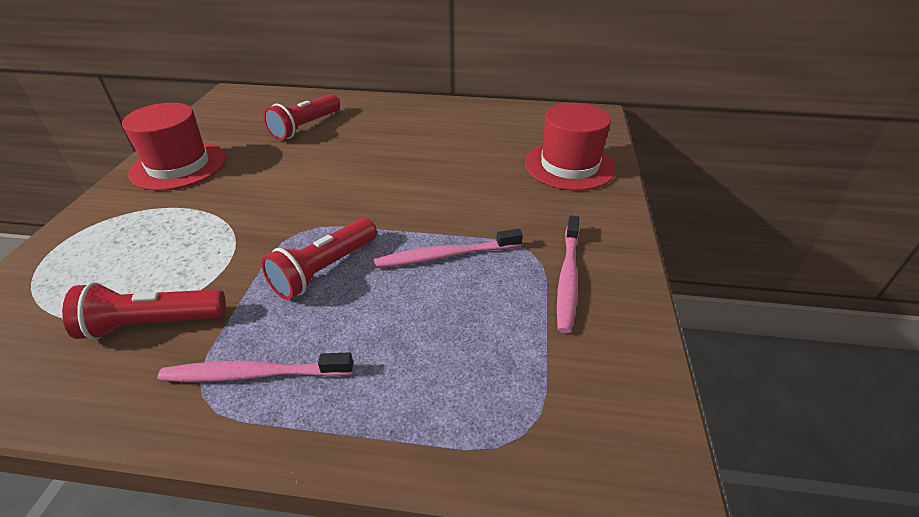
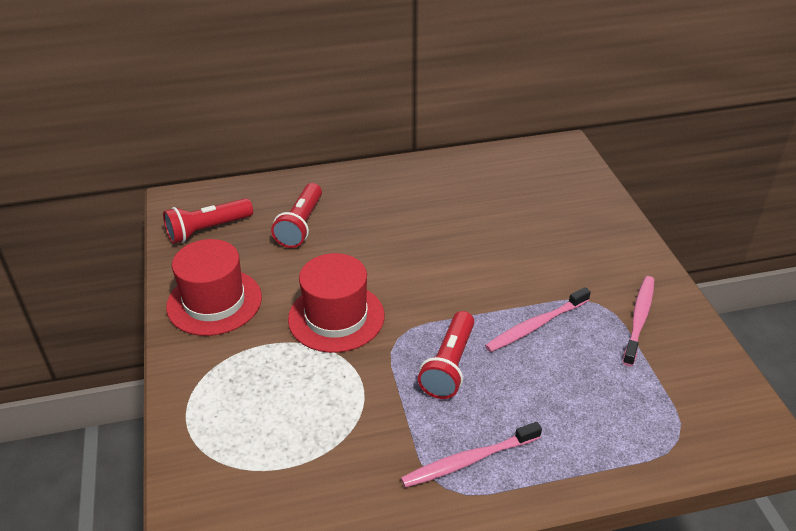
camera: 20 degrees left, 0 degrees up
(152, 324) = (351, 451): red flashlight -> red flashlight (207, 230)
(568, 278) = (639, 319): pink toothbrush -> pink toothbrush turned 150 degrees counterclockwise
(569, 166) = (577, 211): red hat -> red hat (336, 317)

